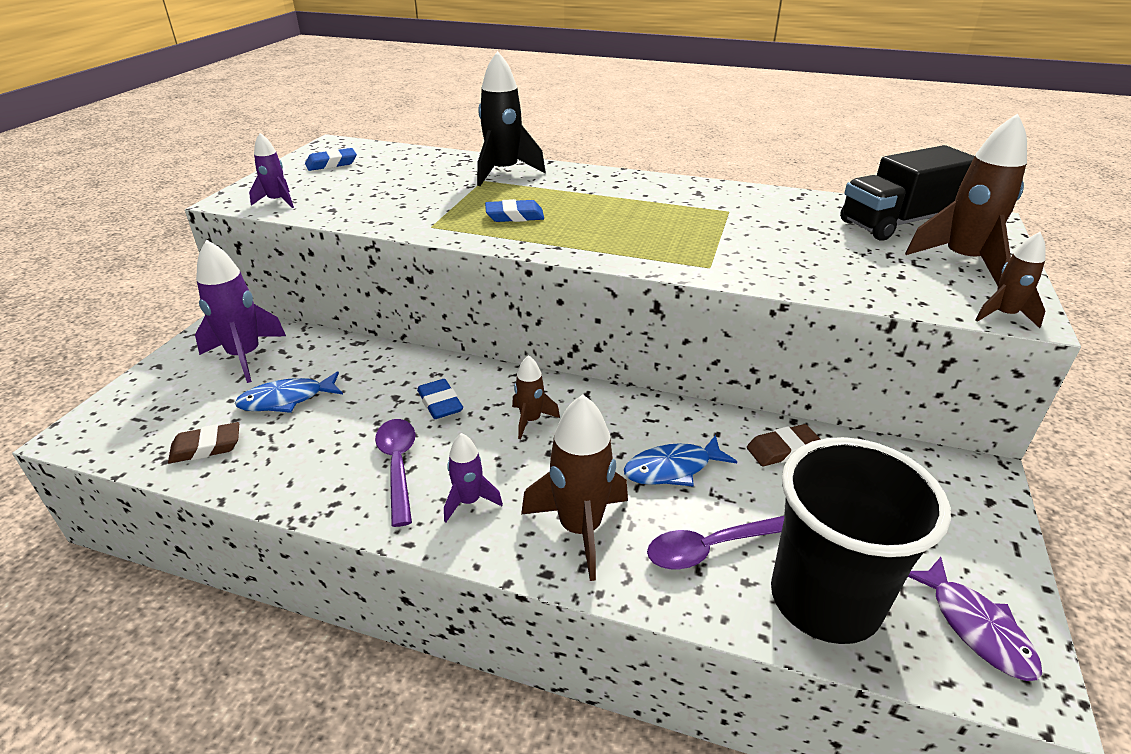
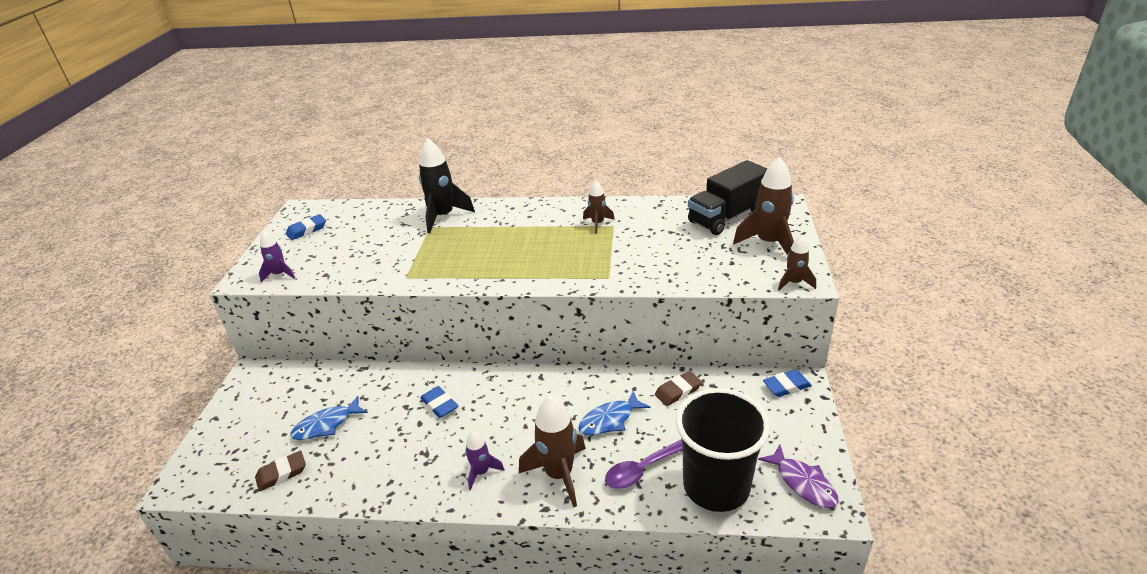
camera: 10 degrees left, 0 degrees up
(245, 356) = (280, 397): purple rocket -> none
(398, 466) = (425, 458): purple spoon -> none
(514, 216) = (464, 257): blue eraser -> blue eraser (786, 386)
(530, 420) = (507, 404): brown rocket -> brown rocket (597, 224)

